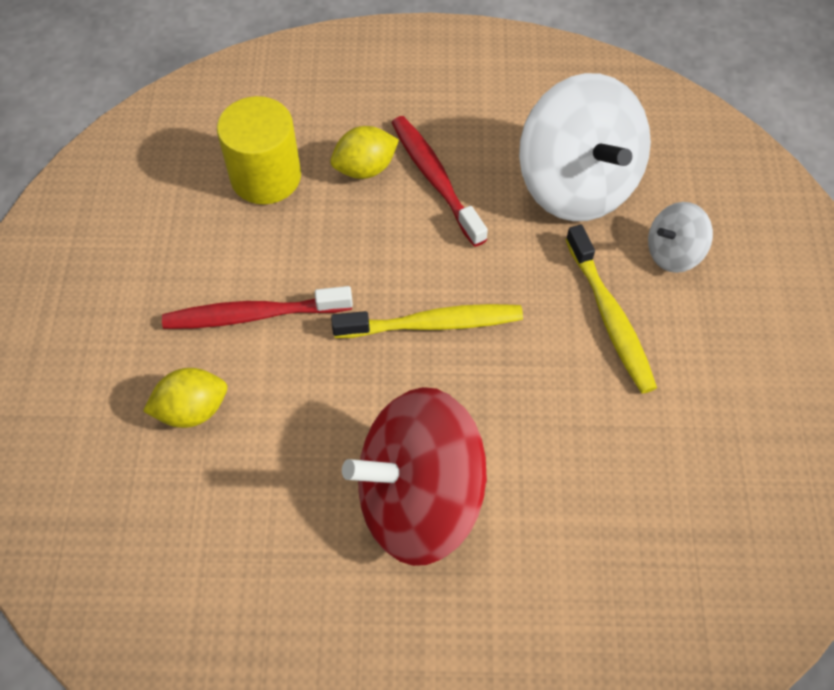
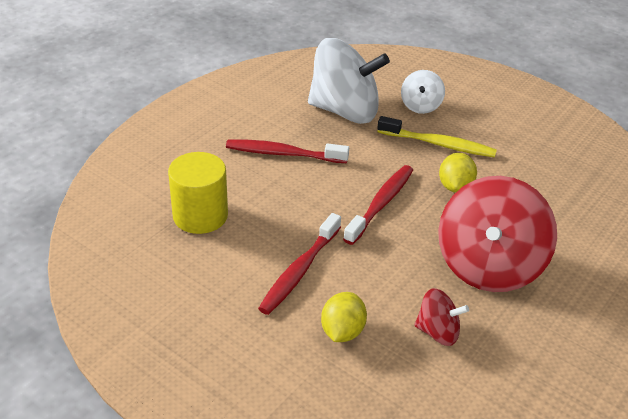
camera: 55 degrees left, 20 degrees down
(261, 503) = (438, 332): none -> red spinning top
(365, 168) = (244, 174): yellow lemon -> yellow lemon (455, 186)
(433, 324) = (381, 204): yellow toothbrush -> red toothbrush

